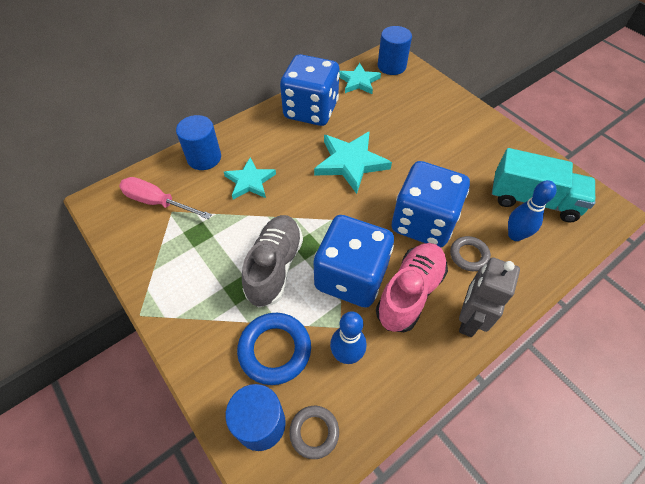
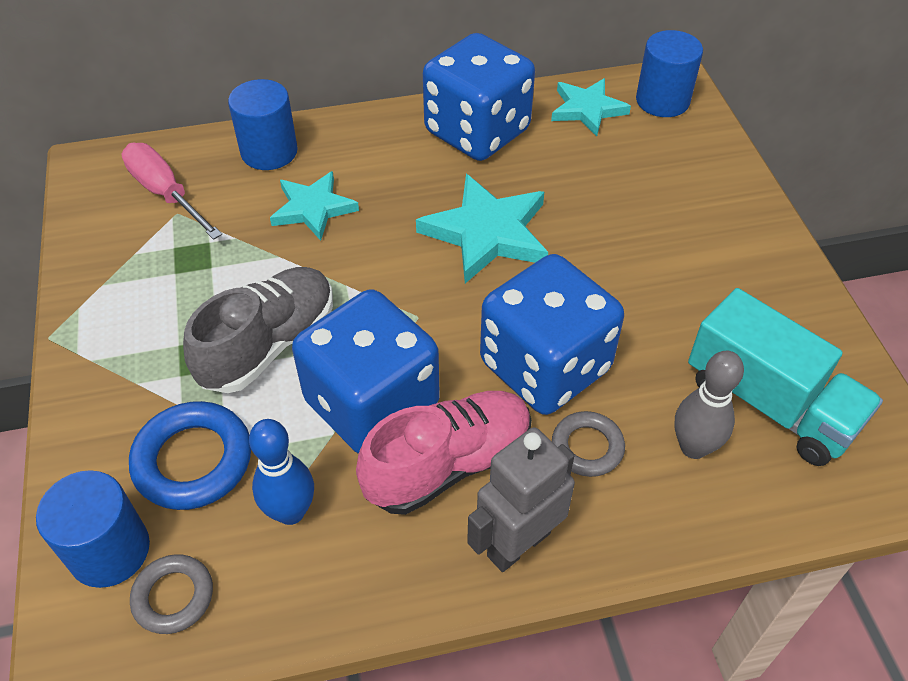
camera: 25 degrees right, 5 degrees down
(515, 235) = (693, 447): blue bowling pin -> grey bowling pin

